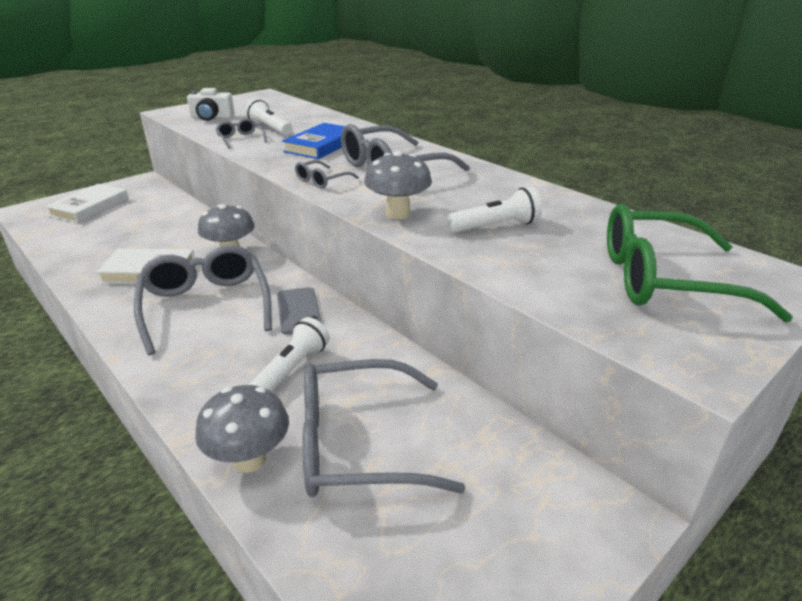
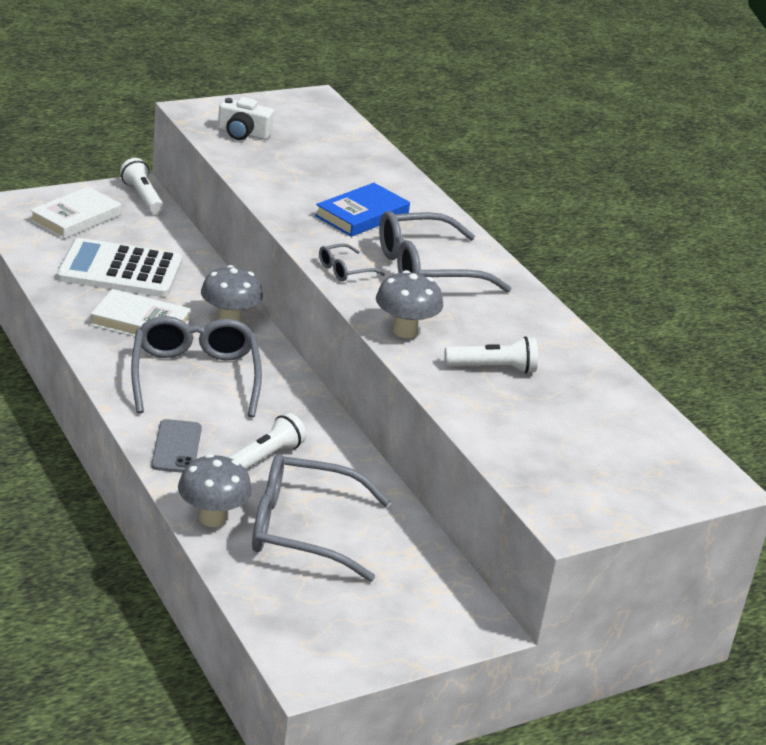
camera: 10 degrees right, 0 degrees up
(128, 235) = (120, 270): none -> white calculator
(240, 139) = (271, 182): grey glasses -> none
(270, 129) = (309, 171): white flashlight -> white flashlight (142, 197)
(298, 311) = (285, 404): grey phone -> grey phone (176, 447)
(662, 279) = (605, 455): green glasses -> none

